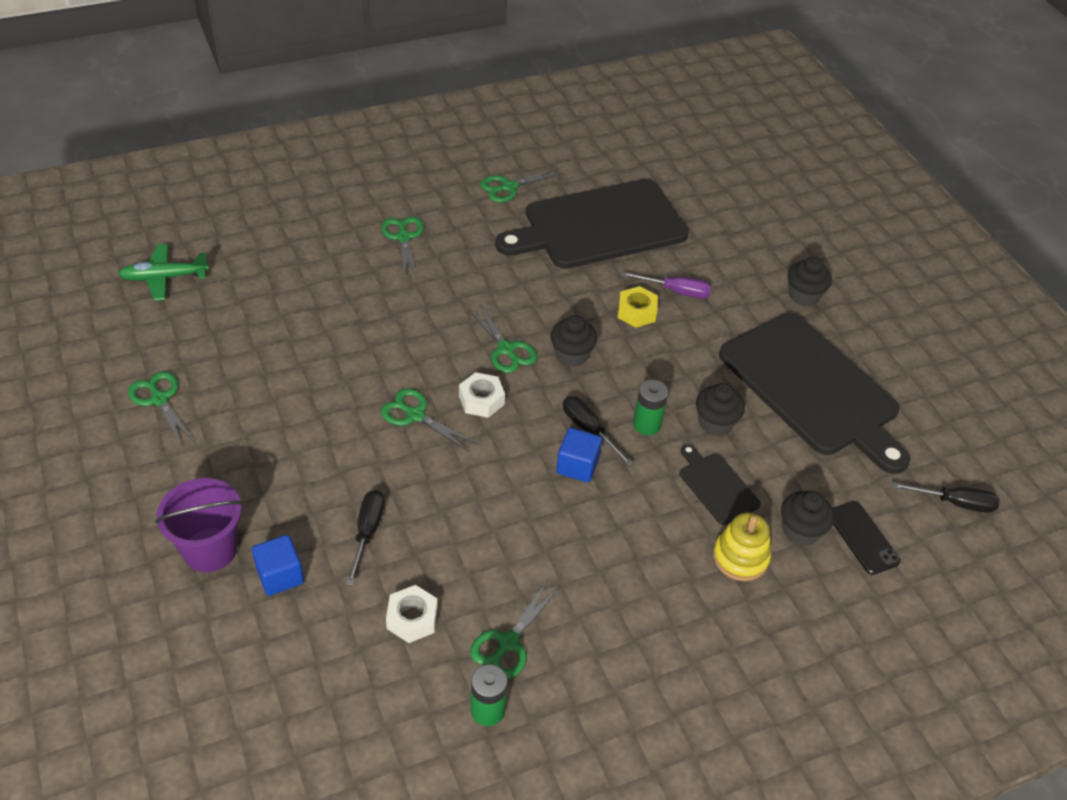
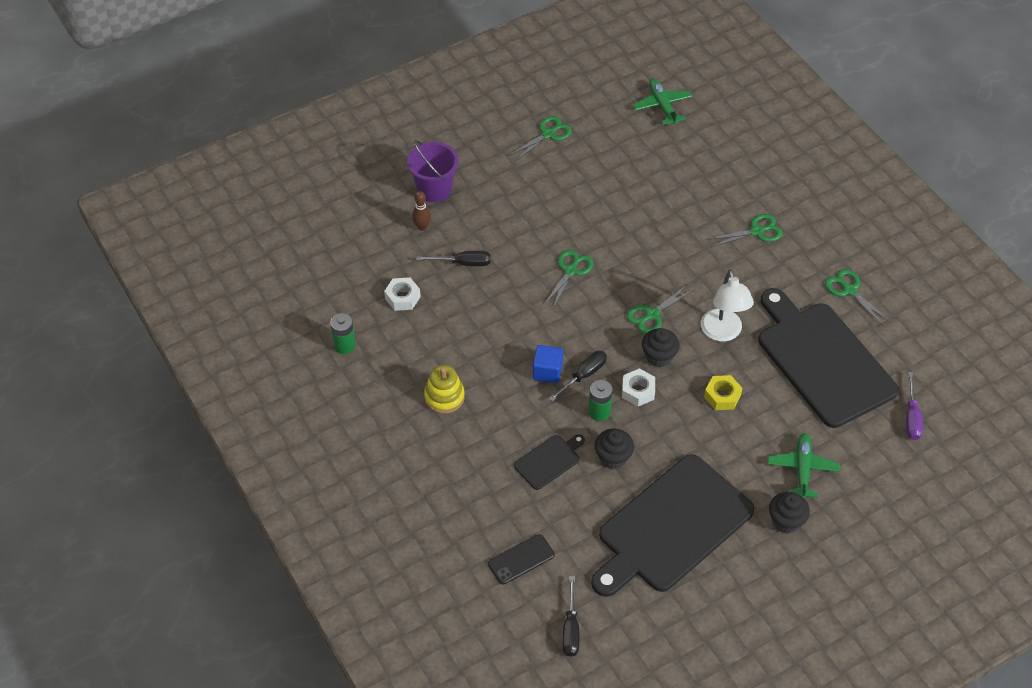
camera: 85 degrees right, 5 degrees up
(280, 575) = (422, 227): blue cube -> brown bowling pin
(481, 400) = (595, 306): white nut -> white nut (638, 391)
(508, 643) = (393, 349): green scissors -> none
(546, 294) = (723, 333): none -> white lamp
(676, 291) = (757, 423): purple screwdriver -> purple screwdriver (912, 417)
(738, 270) = (802, 469): none -> green plane
(740, 557) = (486, 478): yellow stacking toy -> yellow stacking toy (444, 397)
(800, 530) = (519, 517): black cupcake -> none

